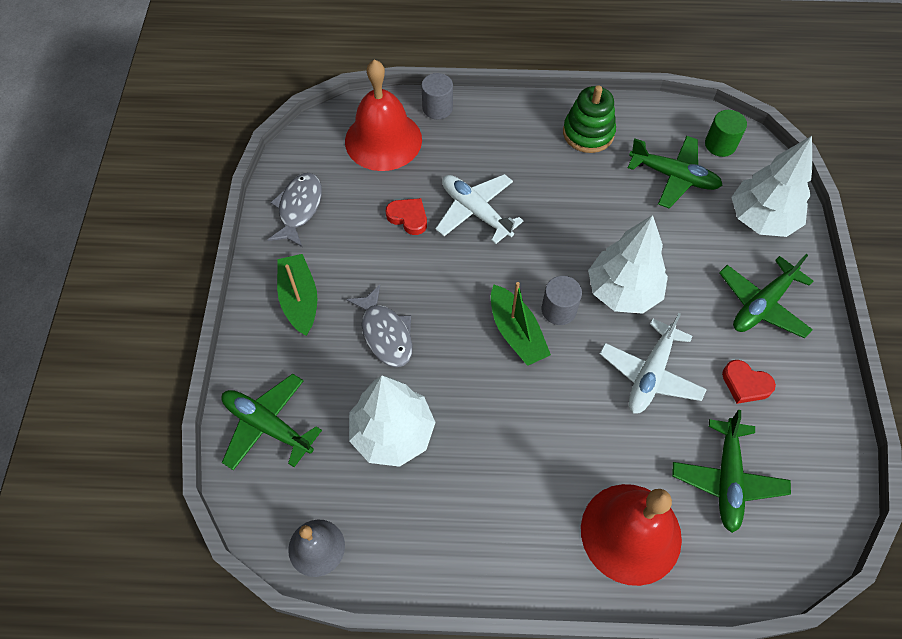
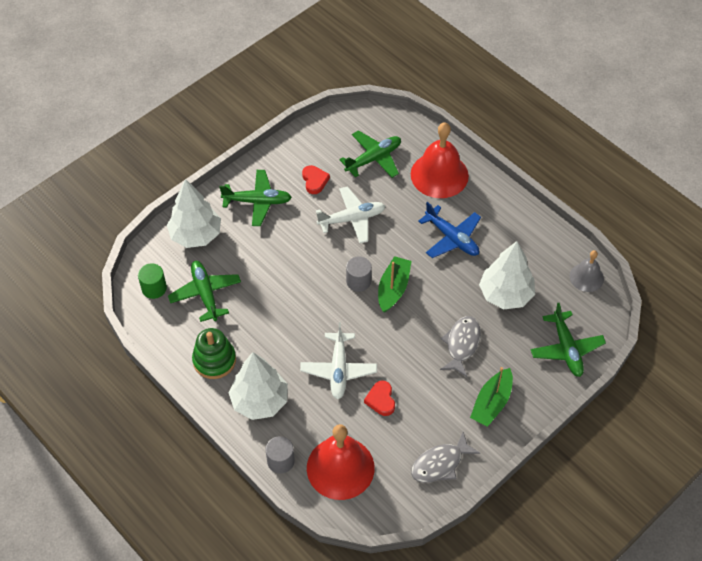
camera: 135 degrees left, 5 degrees down
(522, 452) = (452, 238): none -> blue plane
(623, 291) = (315, 262): white tree -> white tree (260, 401)

